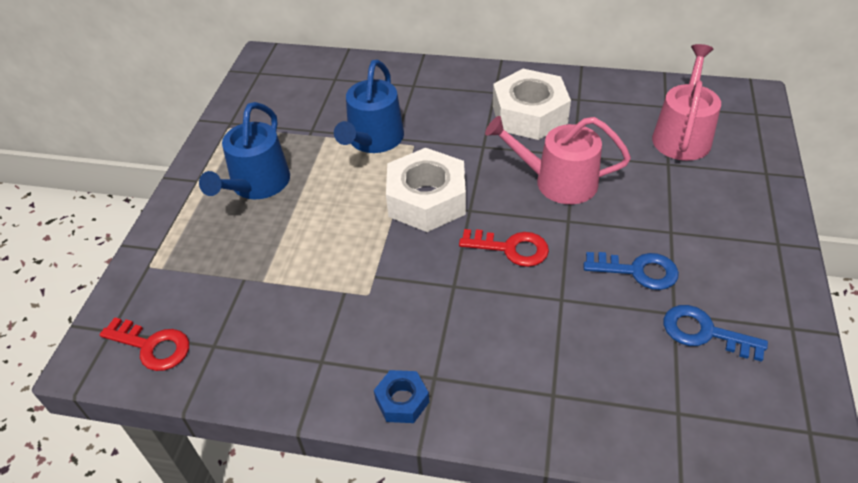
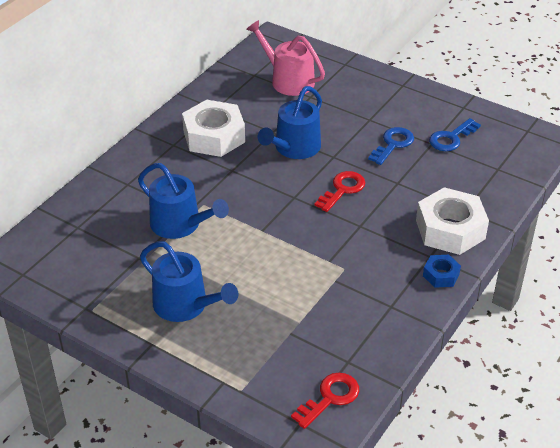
camera: 70 degrees left, 5 degrees down
(426, 200) = (269, 215): white nut -> white nut (450, 229)
(558, 182) = (294, 148): pink watering can -> blue watering can

